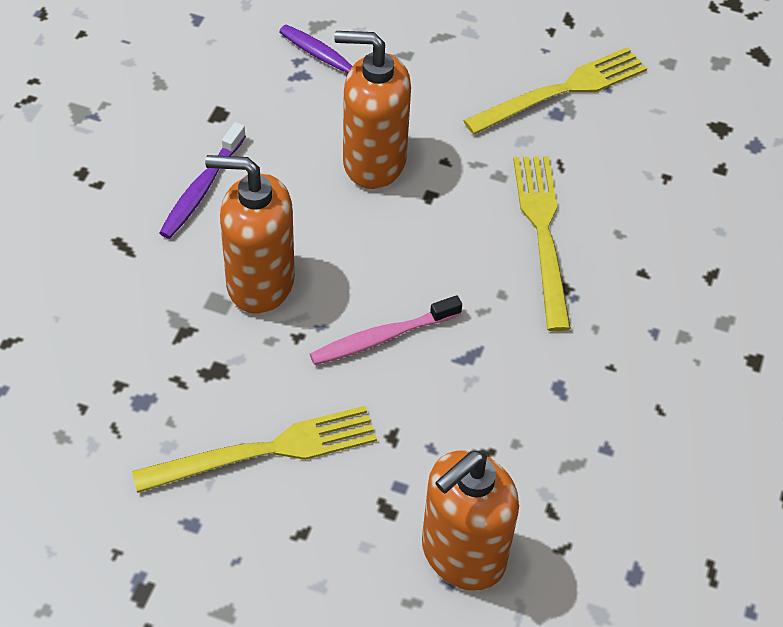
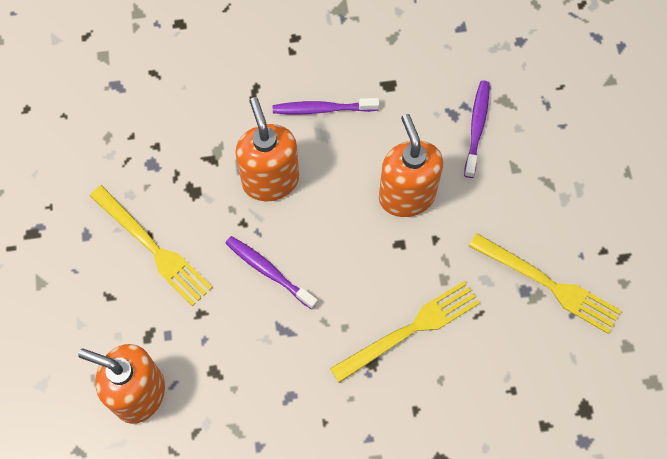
camera: 65 degrees right, 15 degrees up
(382, 337) = (269, 271): pink toothbrush -> purple toothbrush

